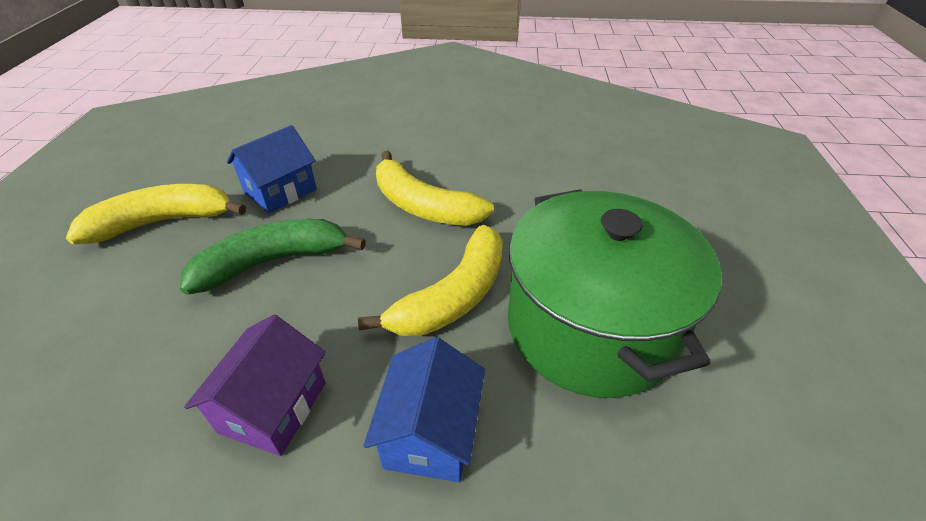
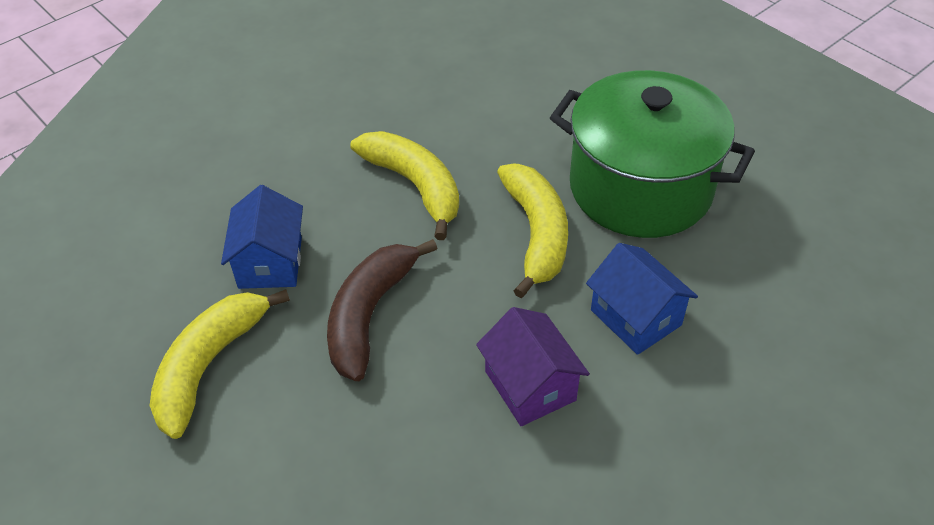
camera: 45 degrees left, 5 degrees up
(273, 262) = (370, 314): green banana -> brown banana
(423, 205) = (415, 186): yellow banana -> yellow banana turned 120 degrees counterclockwise

